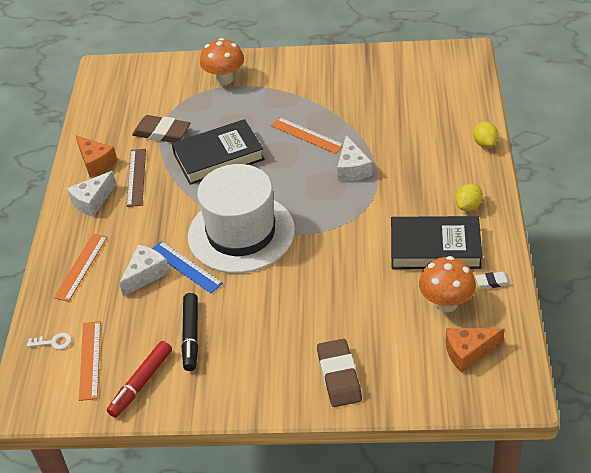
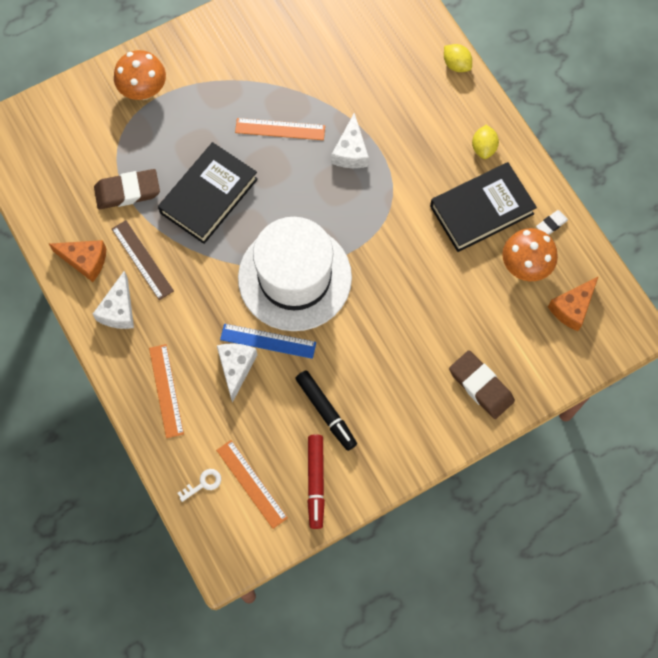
camera: 35 degrees left, 25 degrees up
(352, 169) = (351, 151): white cheese -> white cheese turned 45 degrees clockwise

